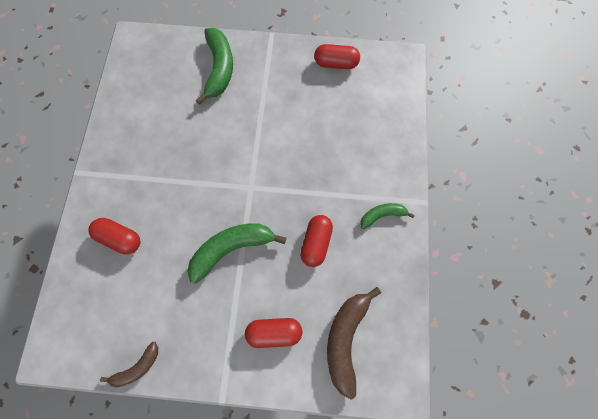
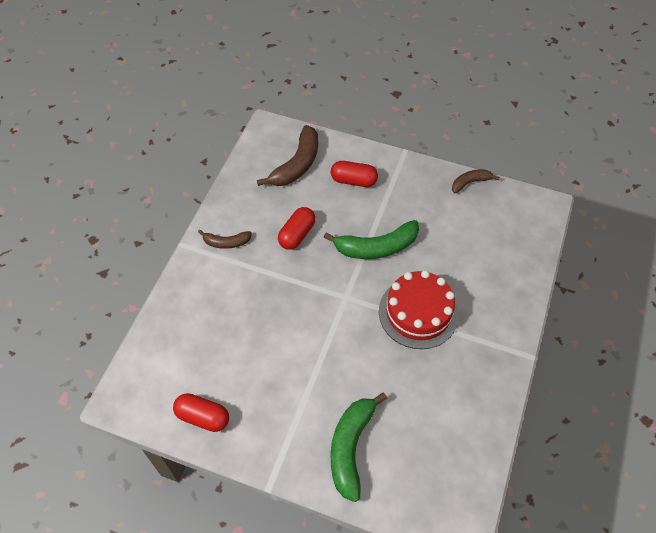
camera: 165 degrees left, 15 degrees down
(120, 238) = (483, 280): red capsule -> none
(181, 188) = (418, 312): none -> red cake
(382, 215) = (226, 242): green banana -> brown banana

